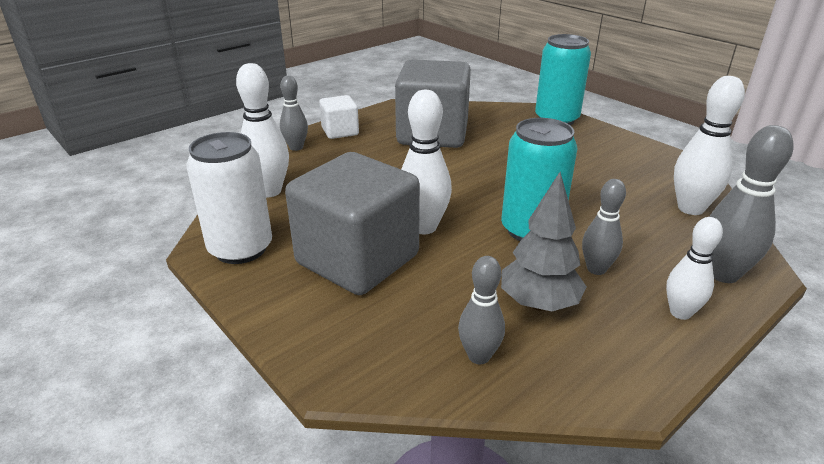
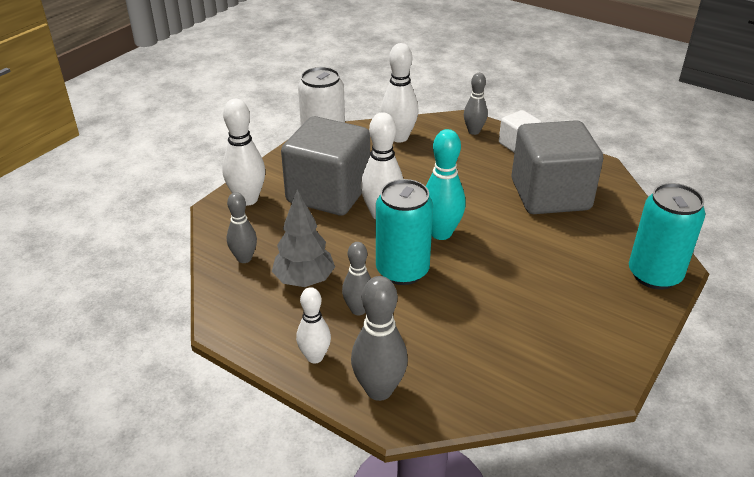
camera: 75 degrees right, 5 degrees up
(472, 197) = (441, 233): none -> turquoise bowling pin
(690, 208) = (493, 378): white bowling pin -> white bowling pin (247, 199)

